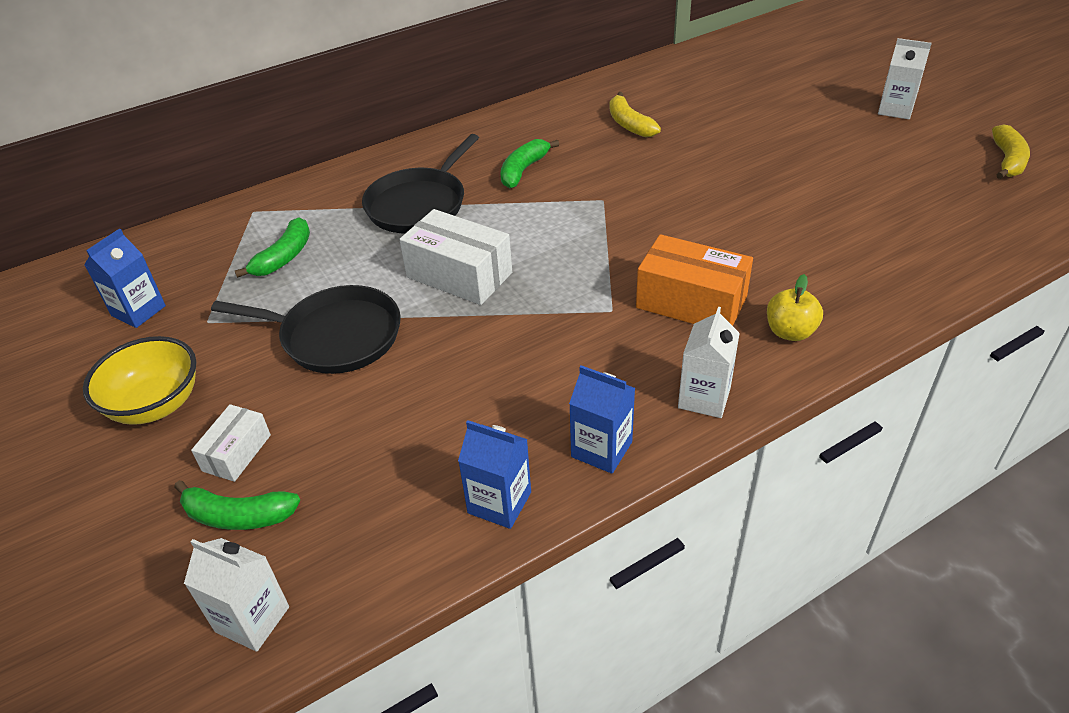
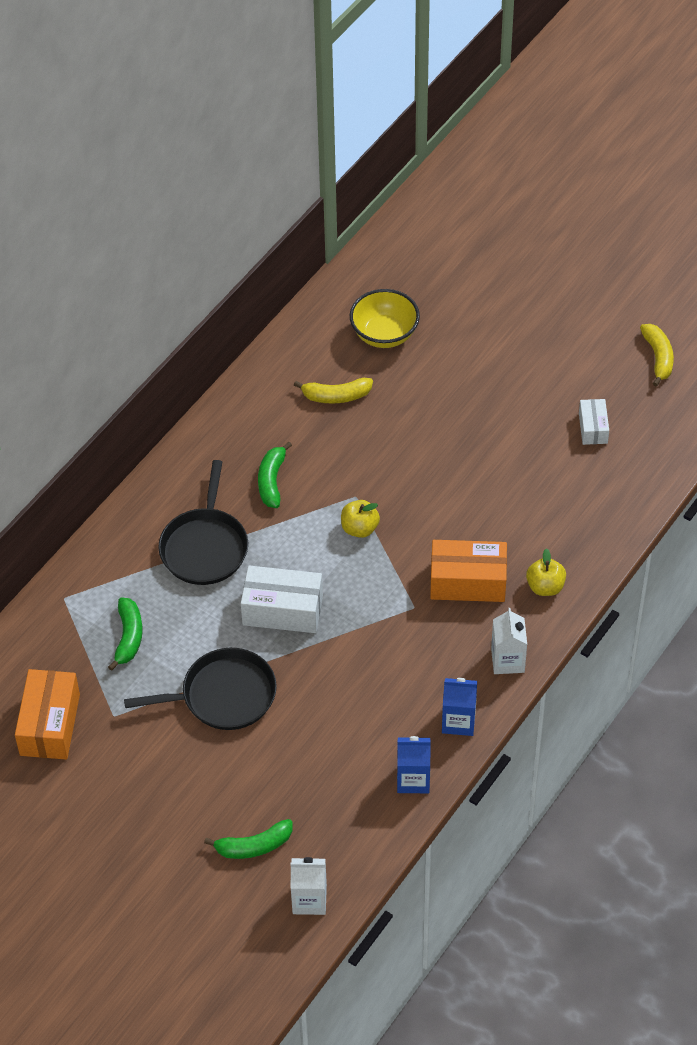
camera: 25 degrees left, 10 degrees up
(138, 311) = (50, 724): blue carton -> orange box
(156, 405) = (133, 793): yellow bowl -> yellow bowl (384, 334)
(237, 453) = (220, 807): white box -> white box (593, 428)
(590, 226) = (359, 528): none -> yellow apple
(629, 124) = (336, 396): yellow banana -> yellow banana turned 45 degrees counterclockwise
(895, 110) = (557, 314): white carton -> none

